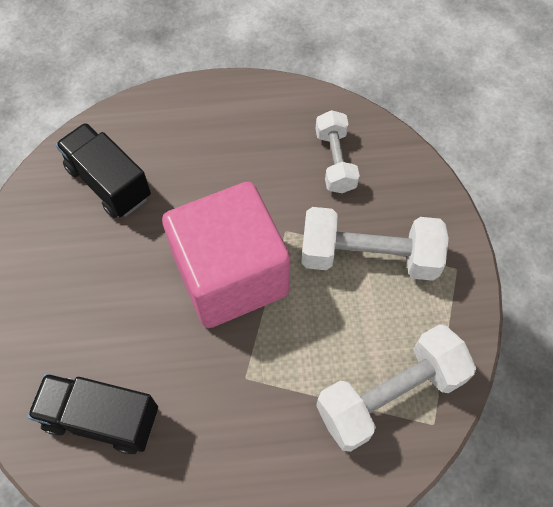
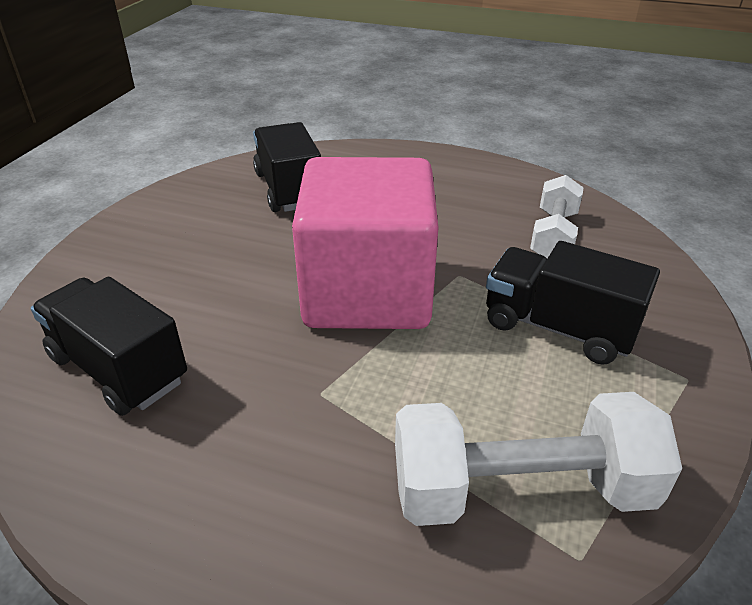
camera: 25 degrees right, 25 degrees down
(369, 256) = (558, 328): white dumbbell -> black truck

